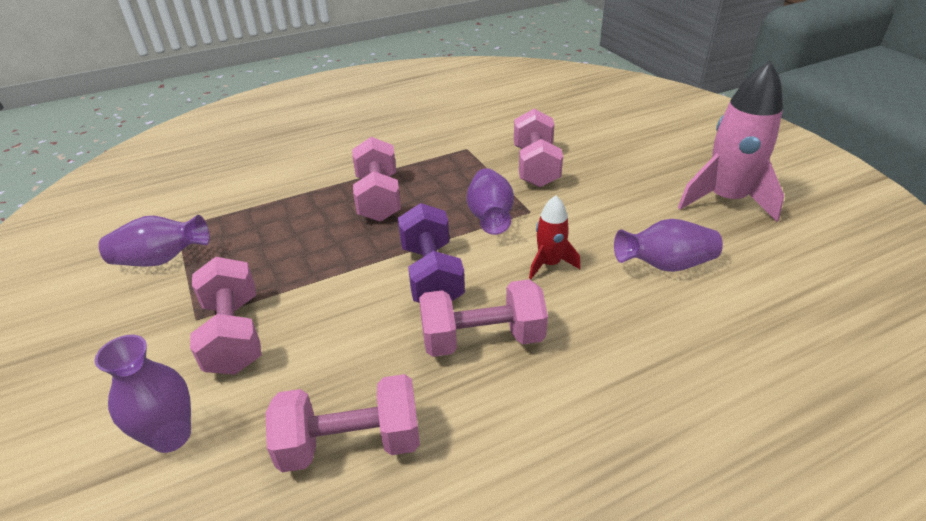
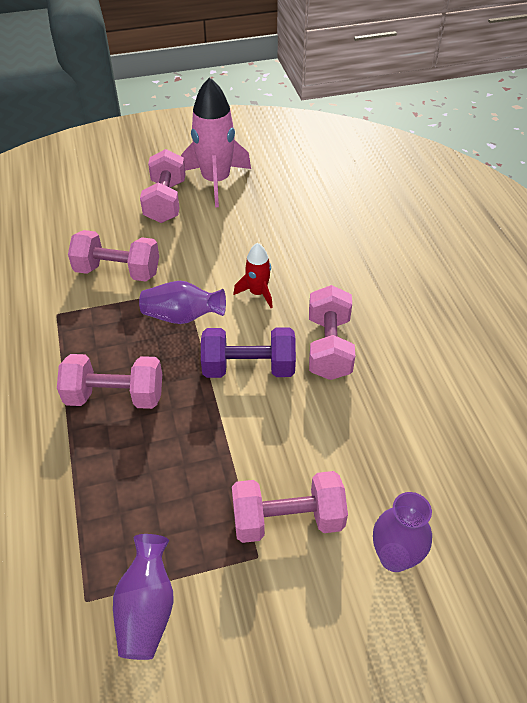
camera: 80 degrees left, 10 degrees up
(351, 443) = (412, 434): pink dumbbell -> pink dumbbell (165, 201)
(665, 265) = (278, 234): purple vase -> none

